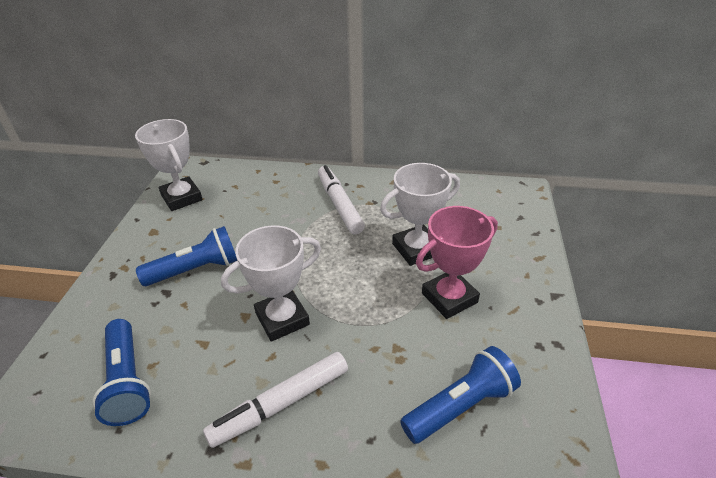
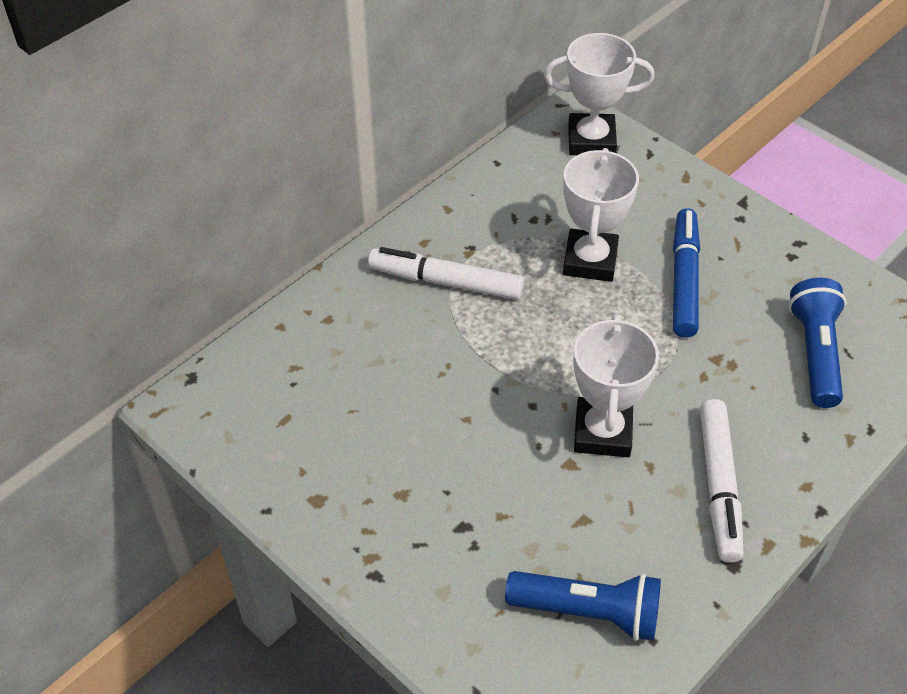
camera: 55 degrees left, 10 degrees up
(182, 198) = (264, 438): white trophy -> white trophy (591, 140)
(196, 269) = (446, 480): blue flashlight -> none
(449, 298) = (684, 279): pink trophy -> blue marker

